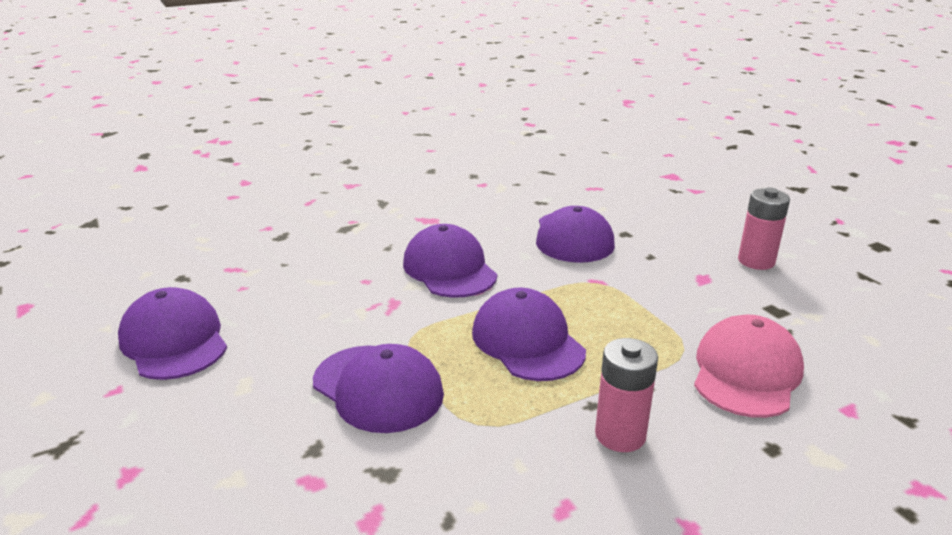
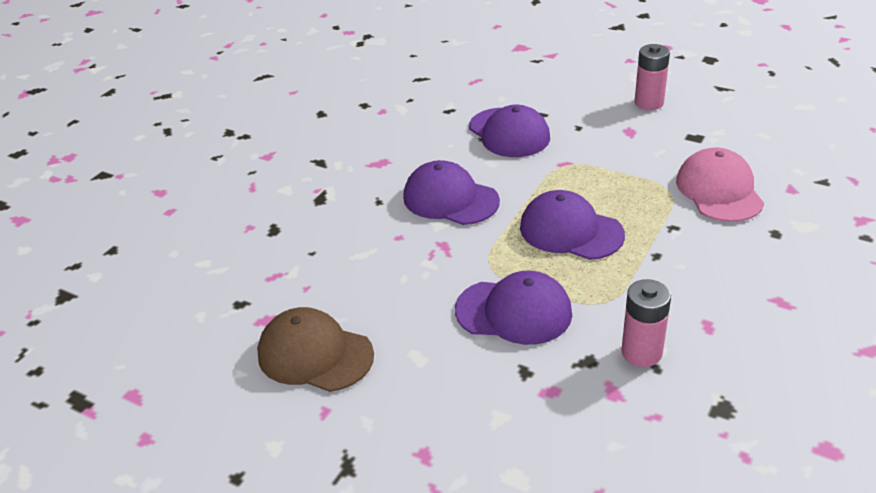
camera: 30 degrees left, 10 degrees up
(174, 341) = (315, 354): purple cap -> brown cap
(620, 435) = (692, 266): pink battery -> pink battery (641, 352)

